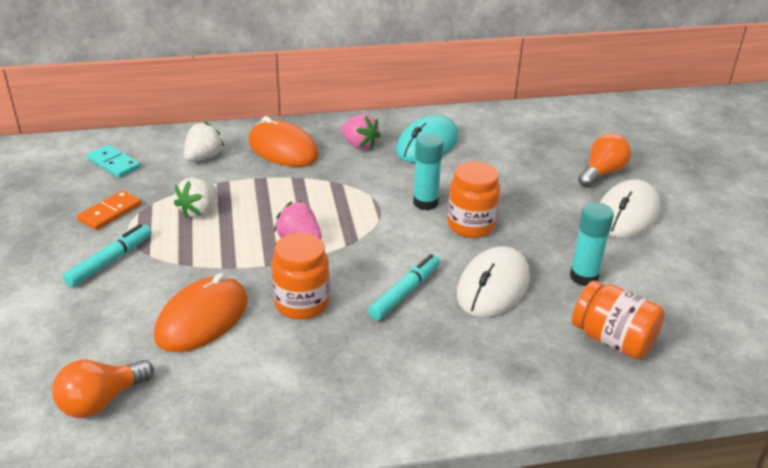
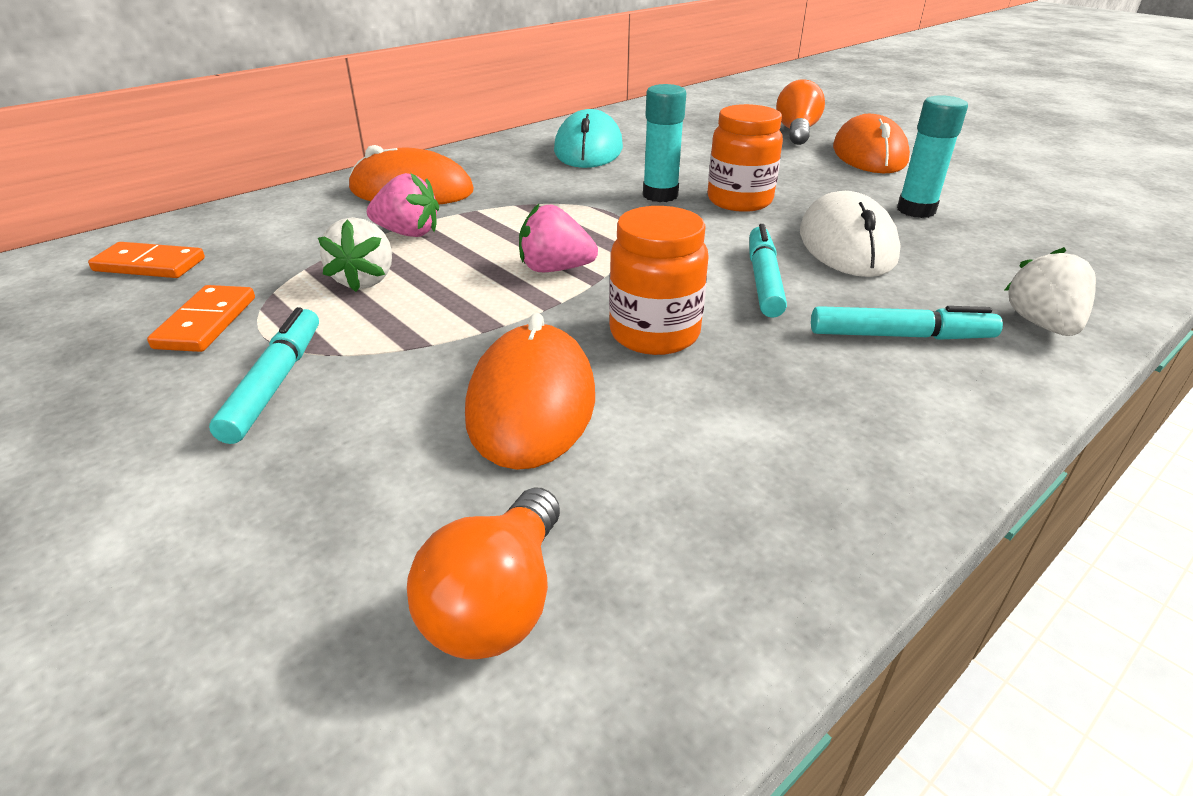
camera: 30 degrees left, 0 degrees up
(114, 163) = (150, 265): turquoise domino -> orange domino
(203, 157) = (300, 224): white strawberry -> white strawberry (1042, 324)
(359, 145) = (508, 166): pink strawberry -> pink strawberry (408, 233)
(431, 361) = (900, 336): none -> turquoise marker
(613, 340) = (1030, 251): orange jar -> none
(627, 214) = (869, 154): white mouse -> orange mouse

